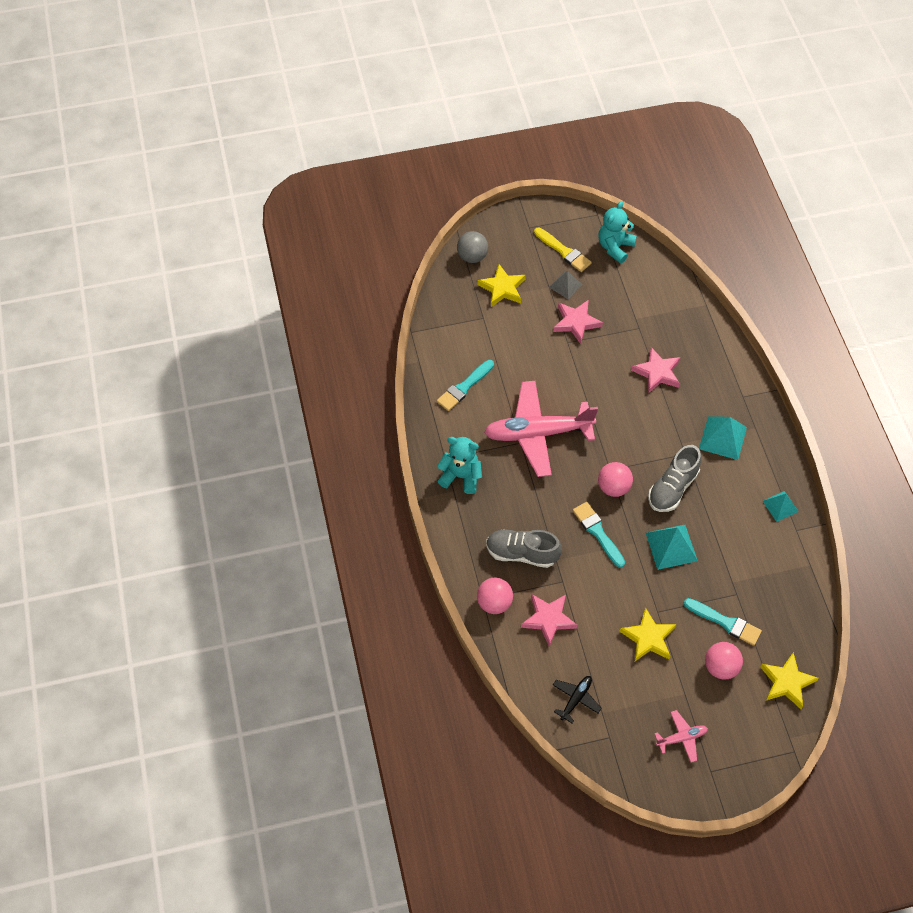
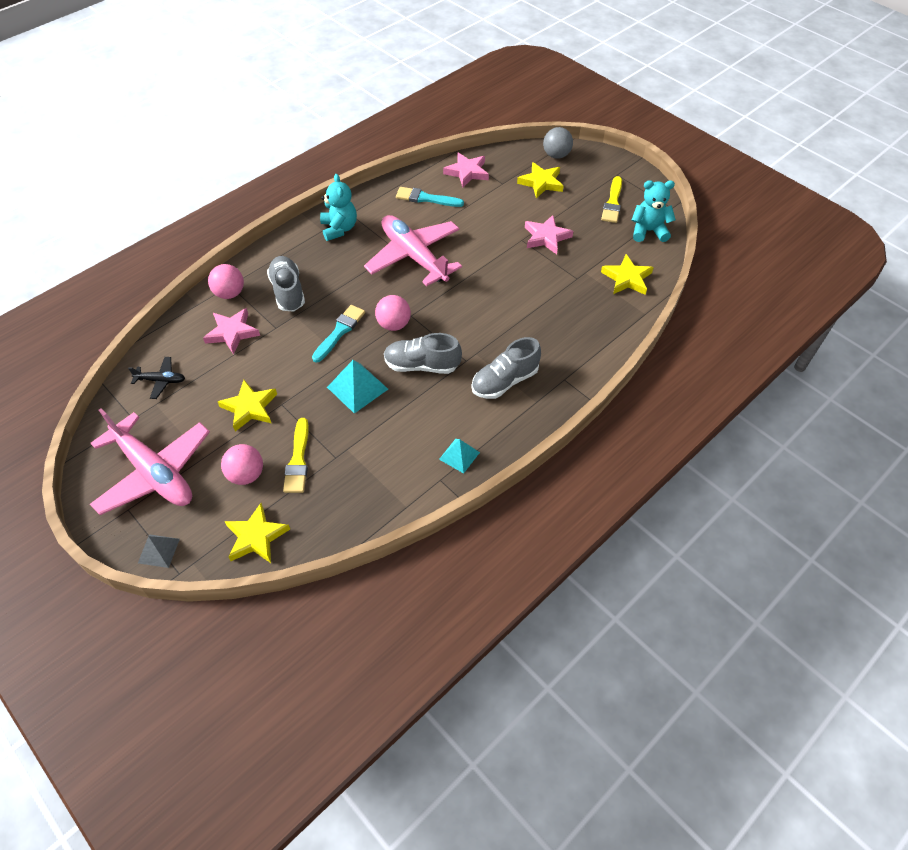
camera: 60 degrees right, 5 degrees down
(565, 285) = (578, 217): grey pyramid -> grey pyramid (158, 550)
(657, 372) = (539, 308): pink star -> pink star (467, 172)
(660, 294) = (627, 278): none -> yellow star
(681, 738) = (154, 472): pink plane -> pink plane, size x2.27
(722, 438) = (504, 381): turquoise pyramid -> grey shoe
(725, 622) = (298, 459): turquoise brush -> yellow brush

